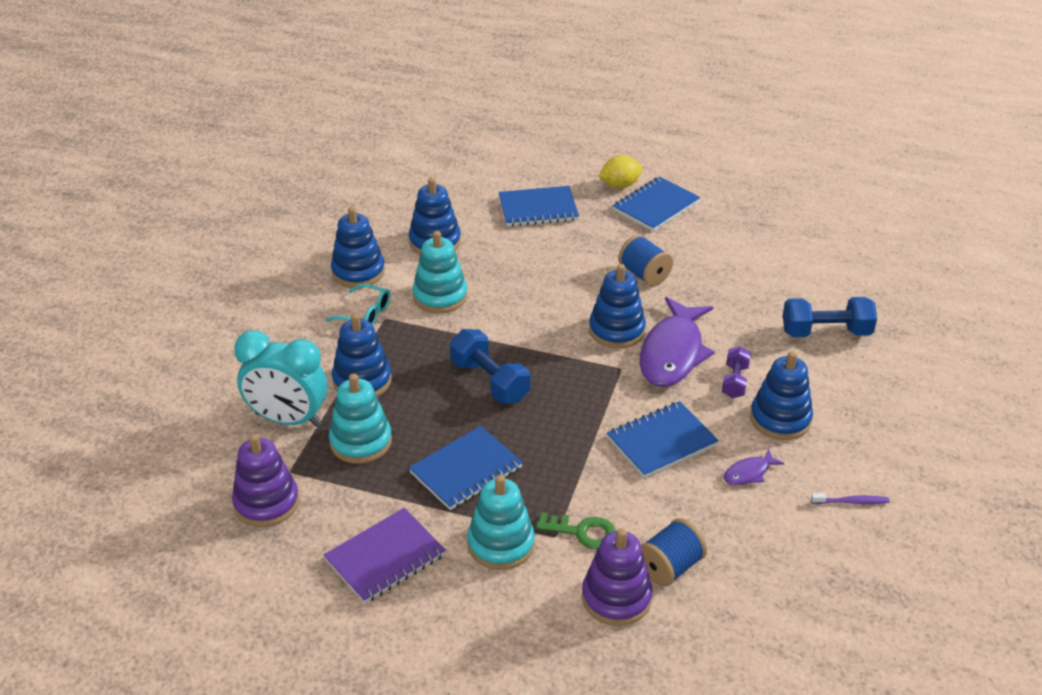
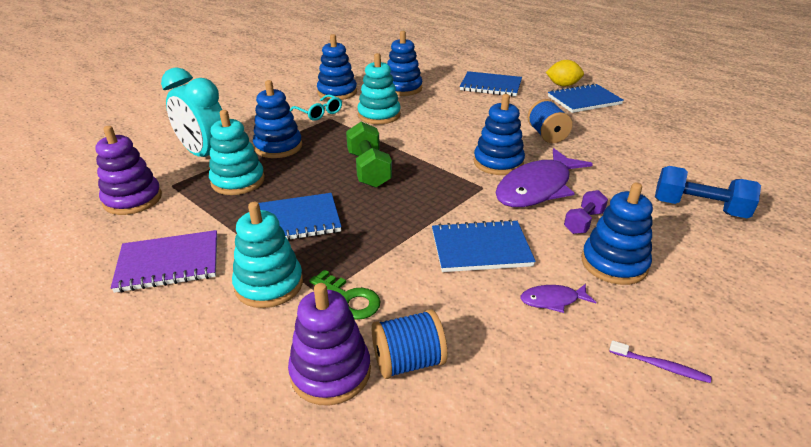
camera: 25 degrees right, 5 degrees down
(489, 381) = (368, 169): blue dumbbell -> green dumbbell

